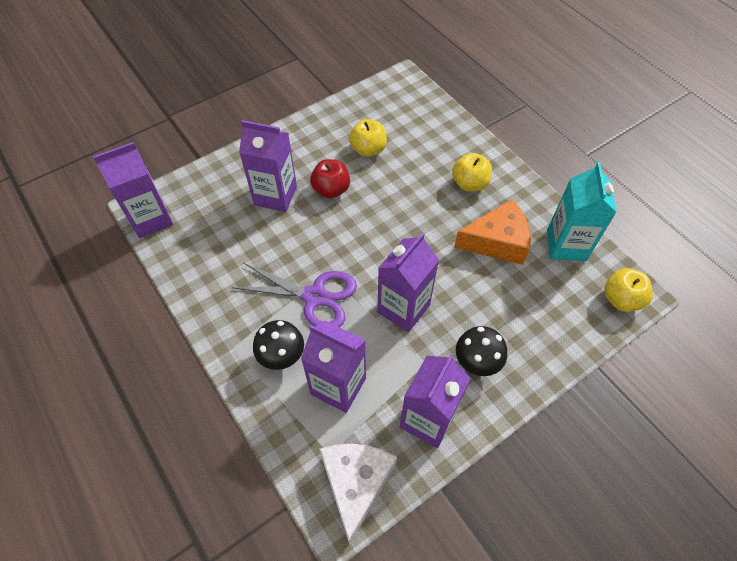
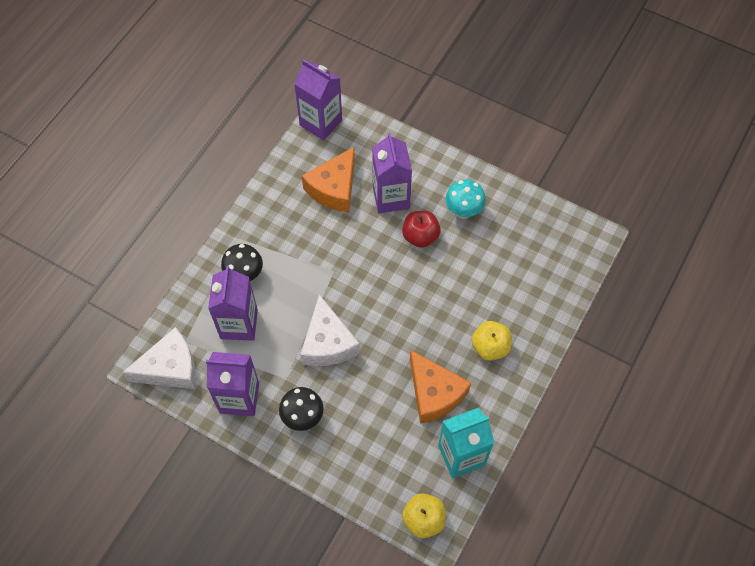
camera: 65 degrees right, 5 degrees up
(234, 237) = (334, 188): none -> orange cheese
(314, 297) = (307, 273): purple scissors -> none
(325, 149) = (463, 211): none -> turquoise mushroom
(368, 150) = (483, 245): yellow apple -> none
(403, 308) = (328, 343): purple carton -> white cheese

